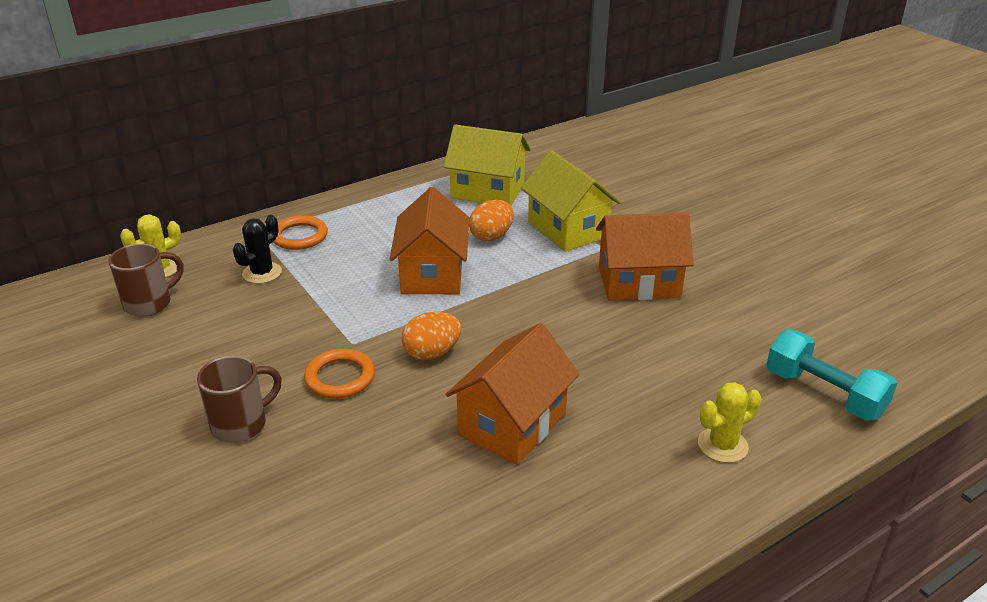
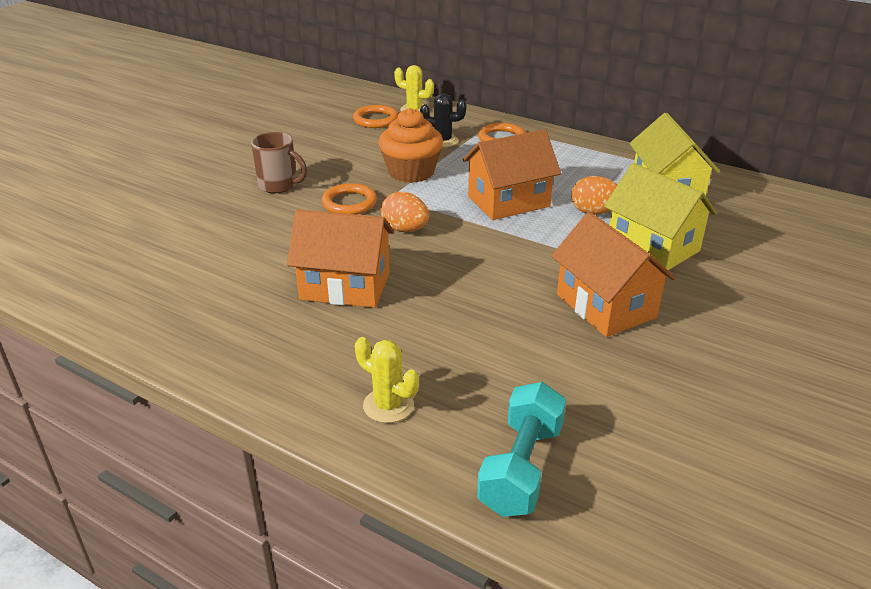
camera: 65 degrees right, 0 degrees up
(150, 303) = (375, 120): brown mug -> orange ring
(312, 314) = (411, 172): none -> orange cupcake
(568, 229) = (653, 246): yellow house -> yellow house turned 75 degrees counterclockwise

